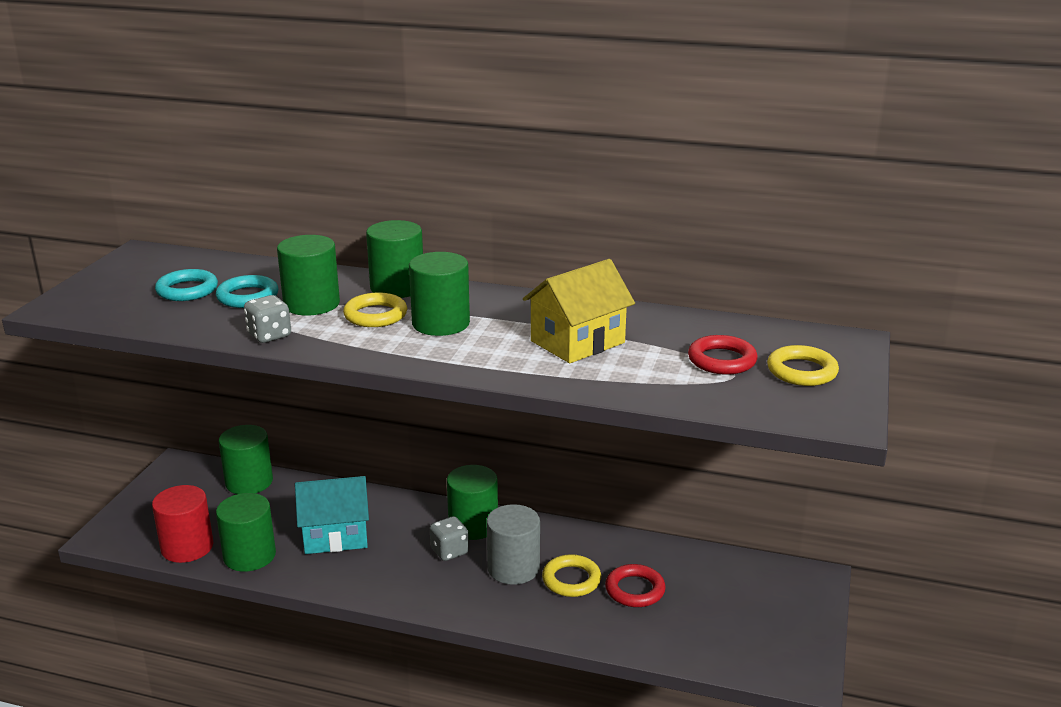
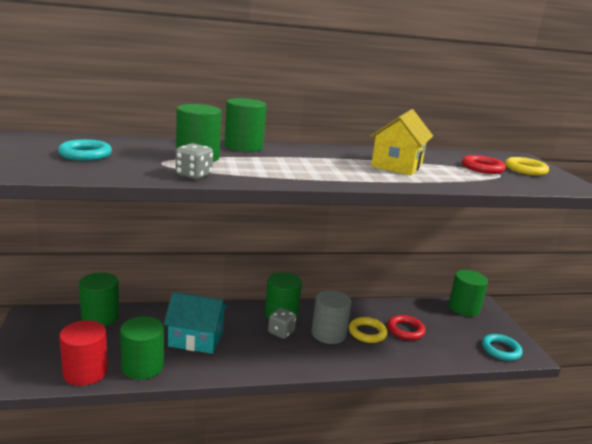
camera: 30 degrees left, 5 degrees down
(247, 296) = (142, 156): turquoise ring -> turquoise ring (501, 350)
(335, 535) = (196, 339): turquoise house -> turquoise house turned 45 degrees clockwise
(375, 315) = (253, 160): yellow ring -> none
(440, 323) = (302, 162): green cylinder -> green cylinder (464, 308)

